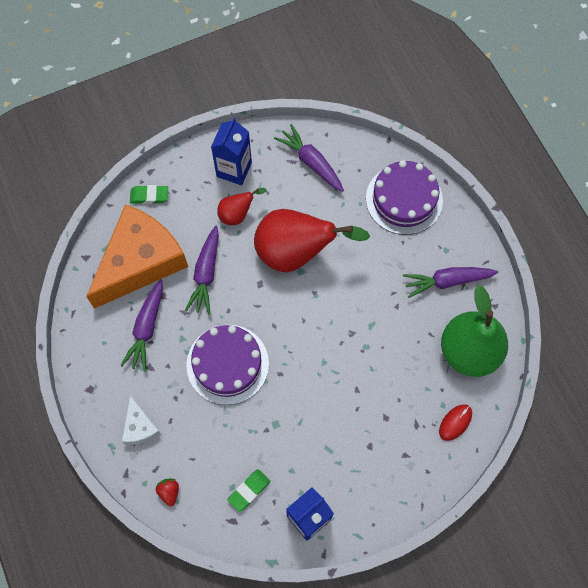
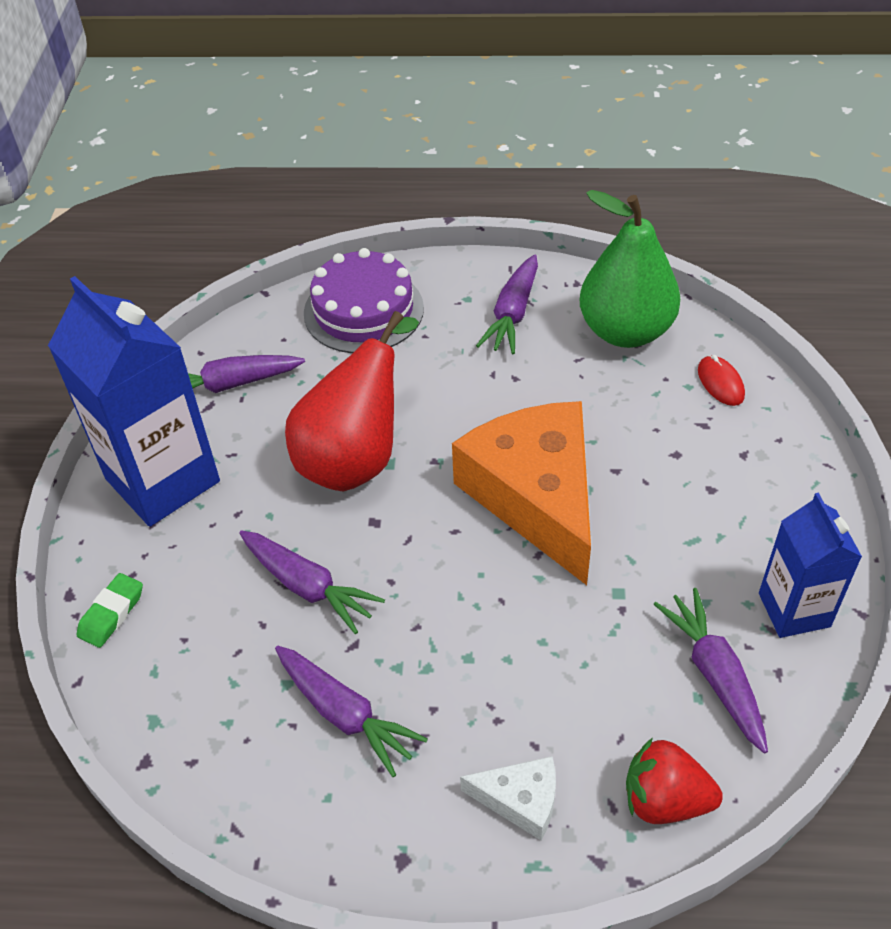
camera: 60 degrees left, 20 degrees down
(140, 262) = (218, 675): orange cheese -> orange cheese (536, 496)
(169, 492) = (665, 799): red strawberry -> red strawberry, size x1.77
(227, 364) = (481, 618): purple cake -> none
(234, 169) = (162, 480): blue carton -> blue carton, size x1.72
(237, 214) = (239, 505): red pear -> none
(249, 490) = (714, 674): green eraser -> purple carrot

